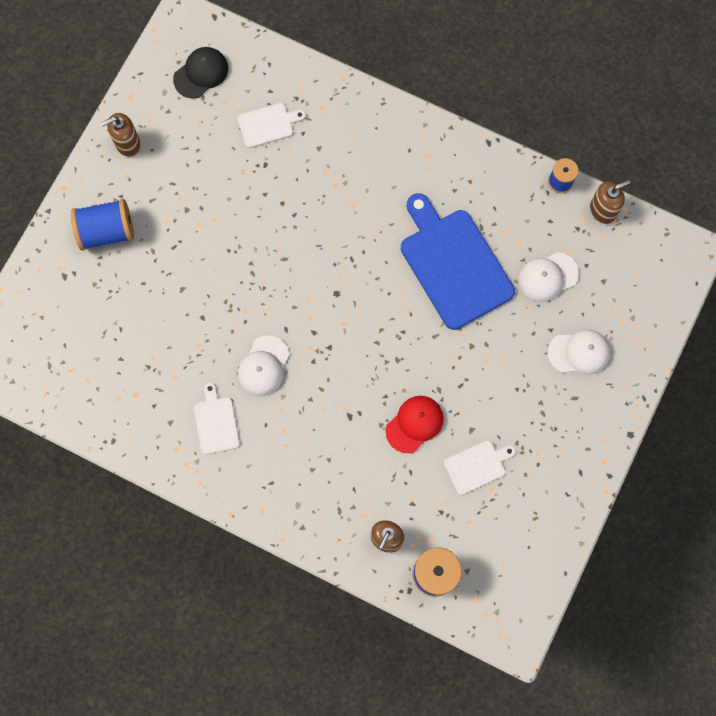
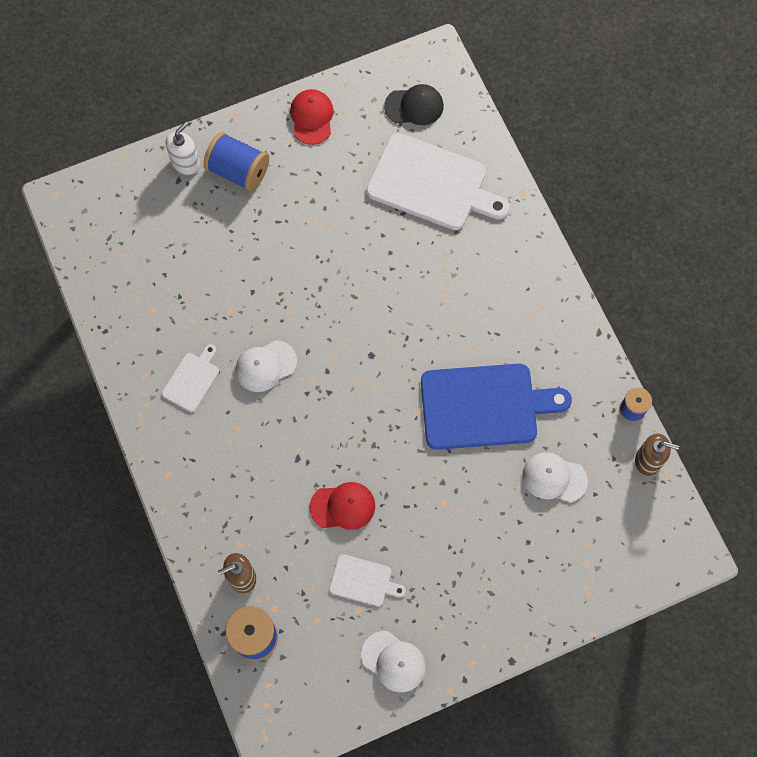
camera: 40 degrees right, 5 degrees down
(58, 258) = (186, 163): none -> white soap dispenser
(127, 144) = (312, 117): brown soap dispenser -> red cap
(268, 125) = (432, 184): white cutting board -> white cutting board, size x2.08
(453, 264) = (485, 406): blue cutting board -> blue cutting board turned 75 degrees clockwise
(579, 352) = (527, 559): white cap -> white cap (393, 661)

